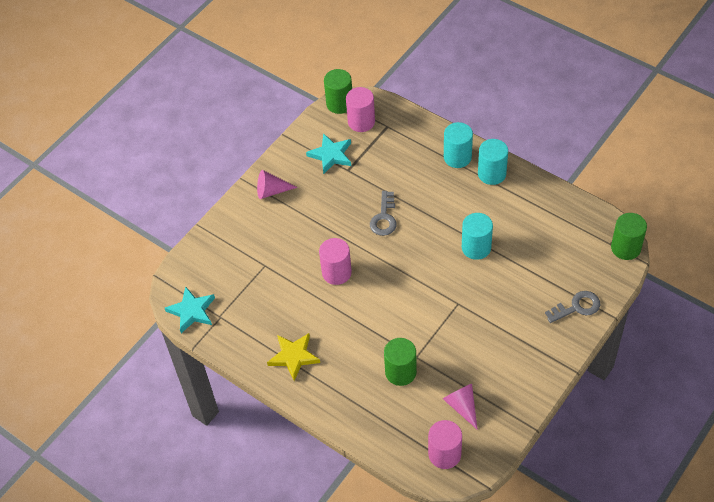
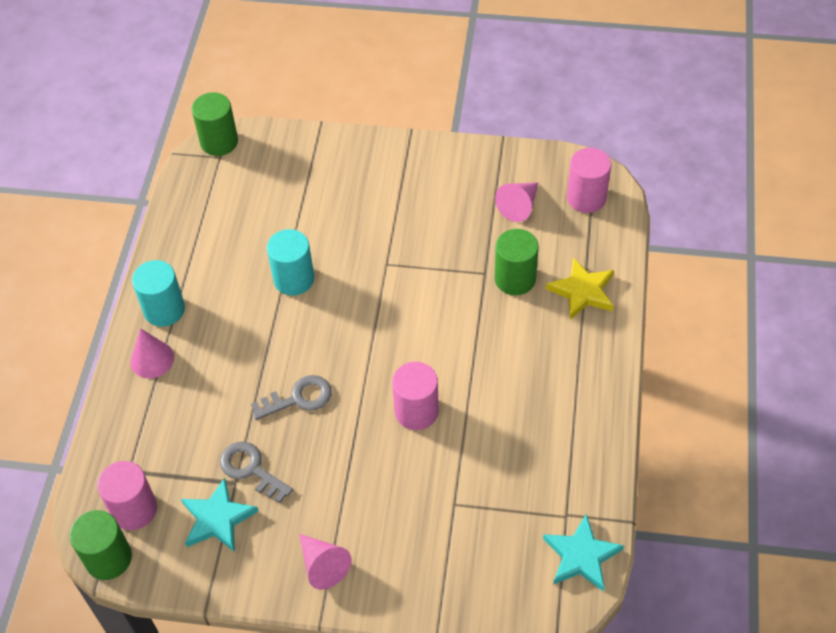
camera: 120 degrees left, 0 degrees up
(293, 356) = (567, 397): yellow star -> yellow star (582, 291)
(457, 157) = (152, 359): turquoise cylinder -> pink cone
(577, 307) = (327, 156): grey key -> grey key (251, 469)

